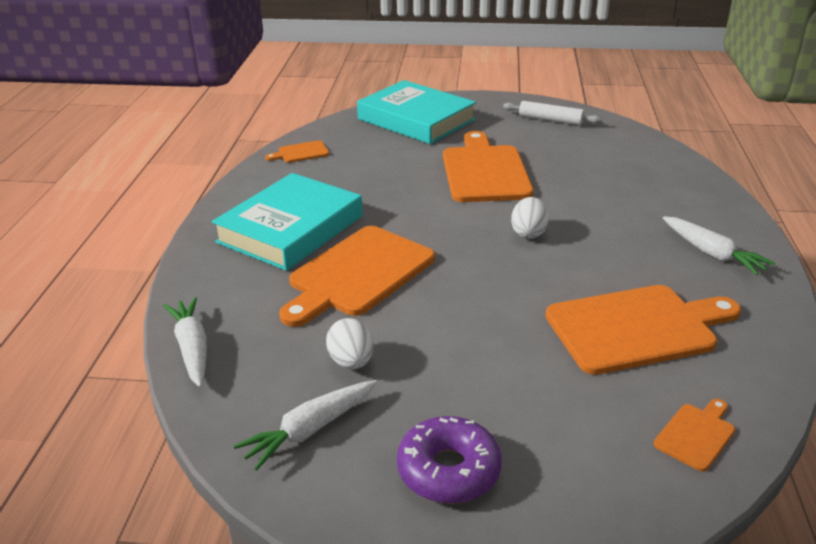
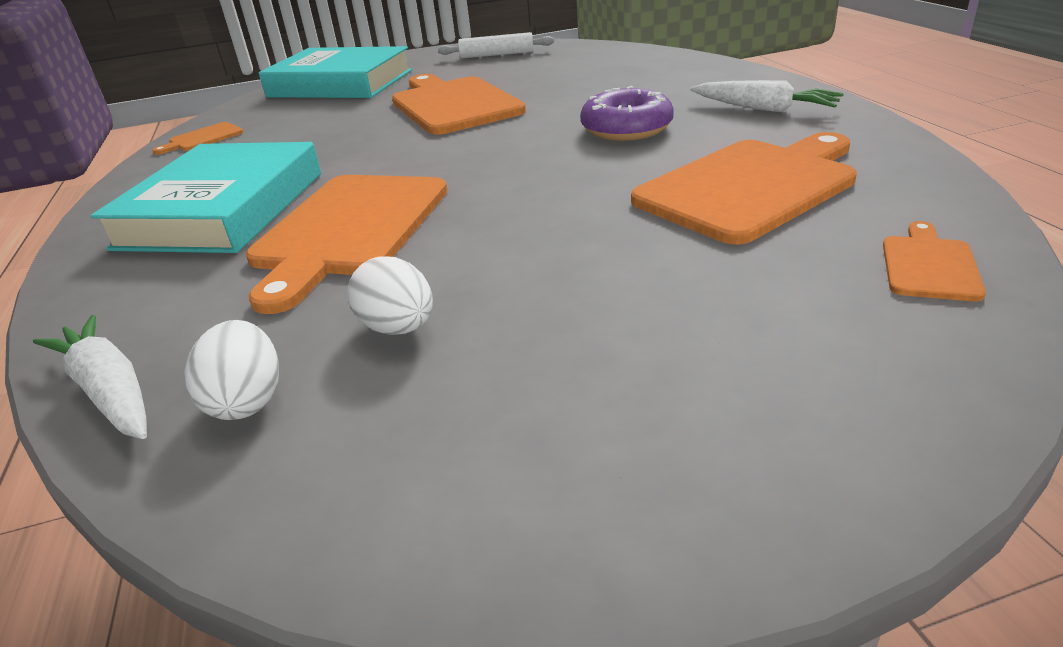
camera: 20 degrees left, 0 degrees up
(310, 430) = (381, 441): white carrot -> none
(448, 470) = (649, 419): purple donut -> purple donut (626, 129)
(528, 233) = (547, 140): white egg -> white egg (247, 401)

